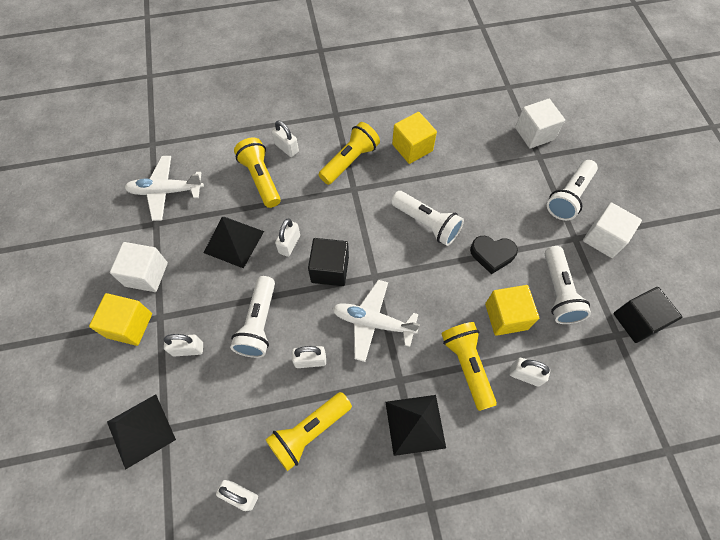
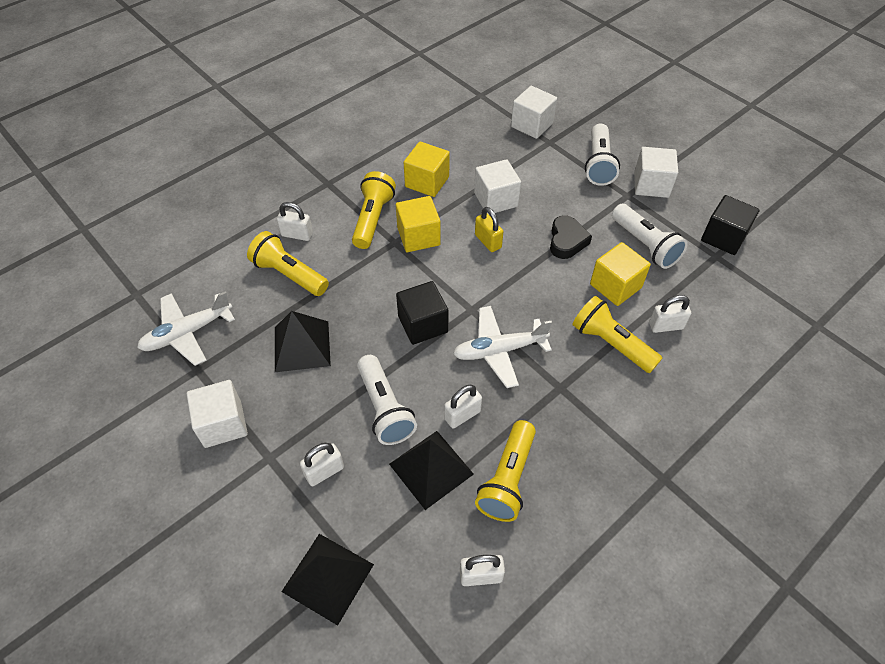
camera: 30 degrees left, 10 degrees down
(129, 325) = (239, 483): yellow cube -> yellow cube (418, 236)
(289, 244) = (364, 321): white padlock -> none
(415, 424) = (601, 417): black pyramid -> black pyramid (431, 468)
(426, 223) = (488, 241): white flashlight -> yellow padlock
(457, 189) = (496, 200): none -> white cube
(492, 255) = (567, 241): black heart -> black heart turned 60 degrees counterclockwise

